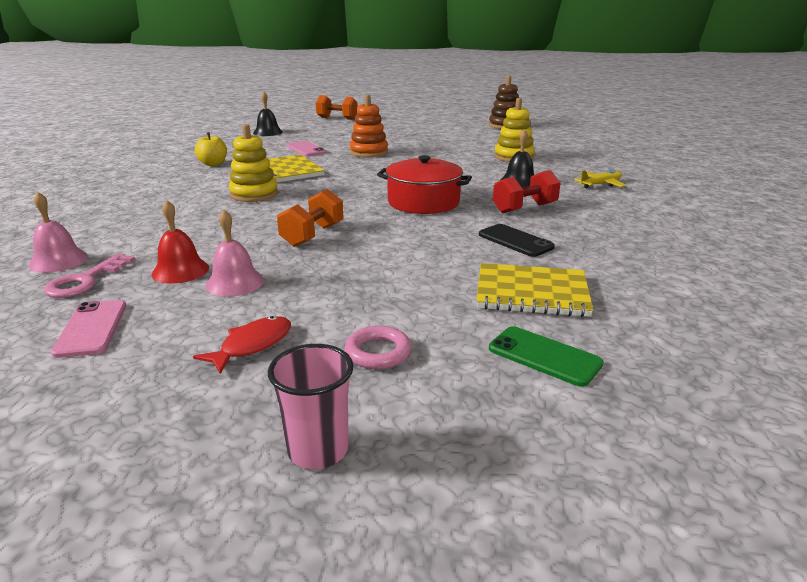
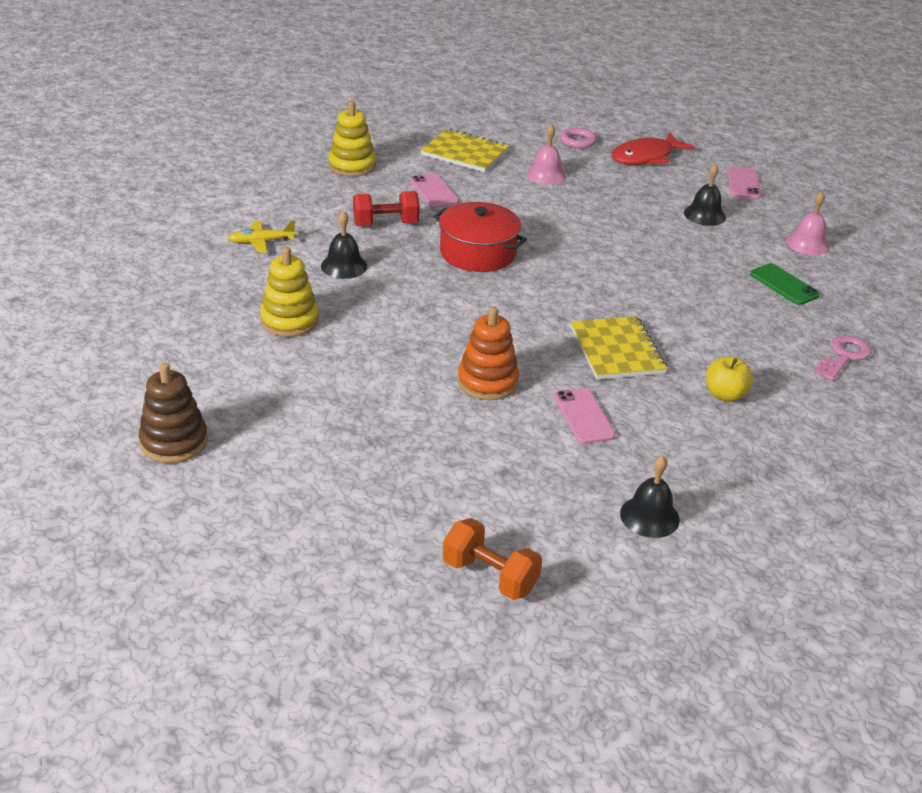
camera: 165 degrees left, 10 degrees up
(85, 281) = (772, 219): pink key -> pink key (844, 356)
(180, 271) = (704, 215): red bell -> black bell
(235, 282) = (662, 197): pink bell -> pink bell (546, 175)
(252, 345) = (646, 157): red fish -> red fish, size x1.58
(254, 194) = (658, 304): yellow stacking toy -> yellow stacking toy (352, 166)
(312, 235) = (600, 230): orange dumbbell -> none
(318, 450) = (615, 115): pink cup -> none
(515, 241) = (434, 191): black phone -> pink phone
(544, 356) = (492, 124): green phone -> green phone (784, 285)

